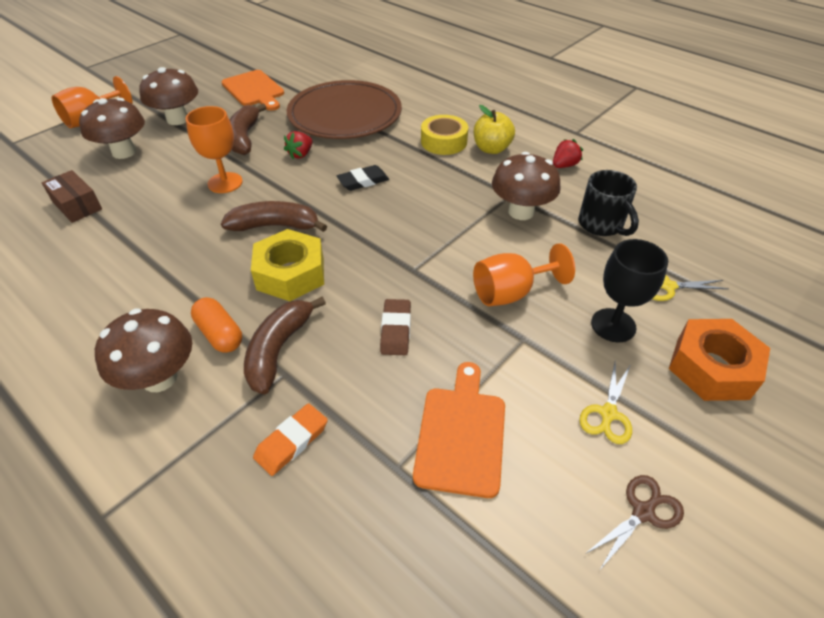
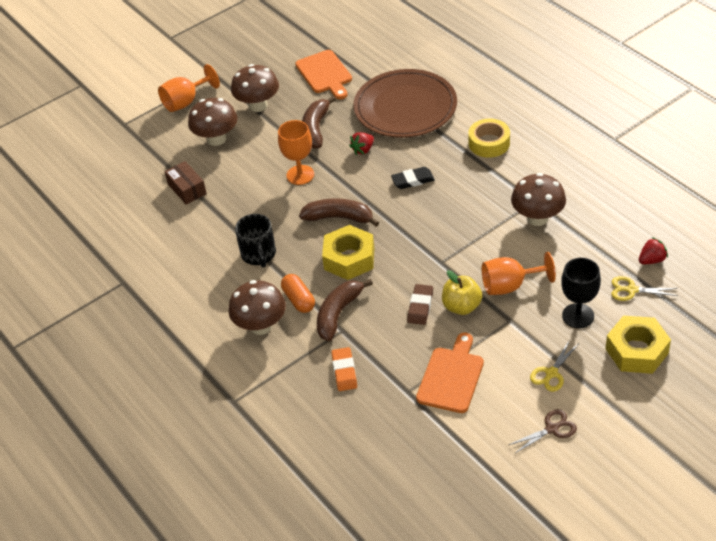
camera: 15 degrees right, 0 degrees up
(291, 441) = (344, 371): orange eraser -> orange eraser turned 60 degrees counterclockwise
(491, 149) = (530, 153): yellow apple -> yellow apple (461, 306)
(564, 165) = (589, 175): red strawberry -> red strawberry (652, 260)
(601, 225) = (600, 234): black mug -> black mug (259, 255)
(712, 368) = (637, 351): orange nut -> yellow nut

